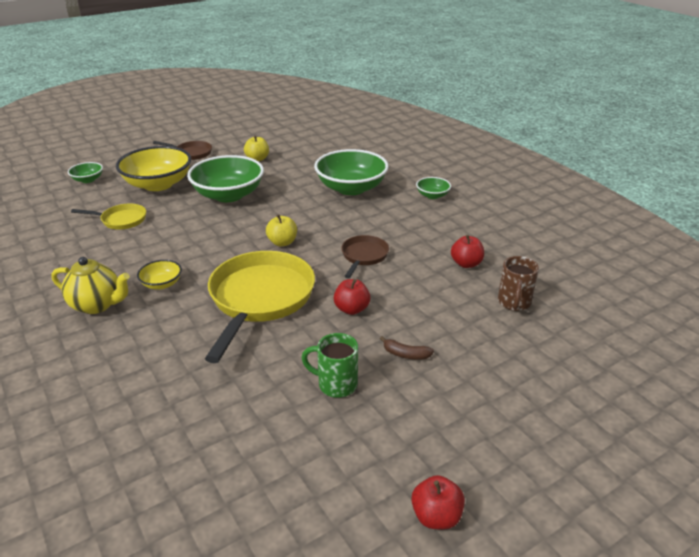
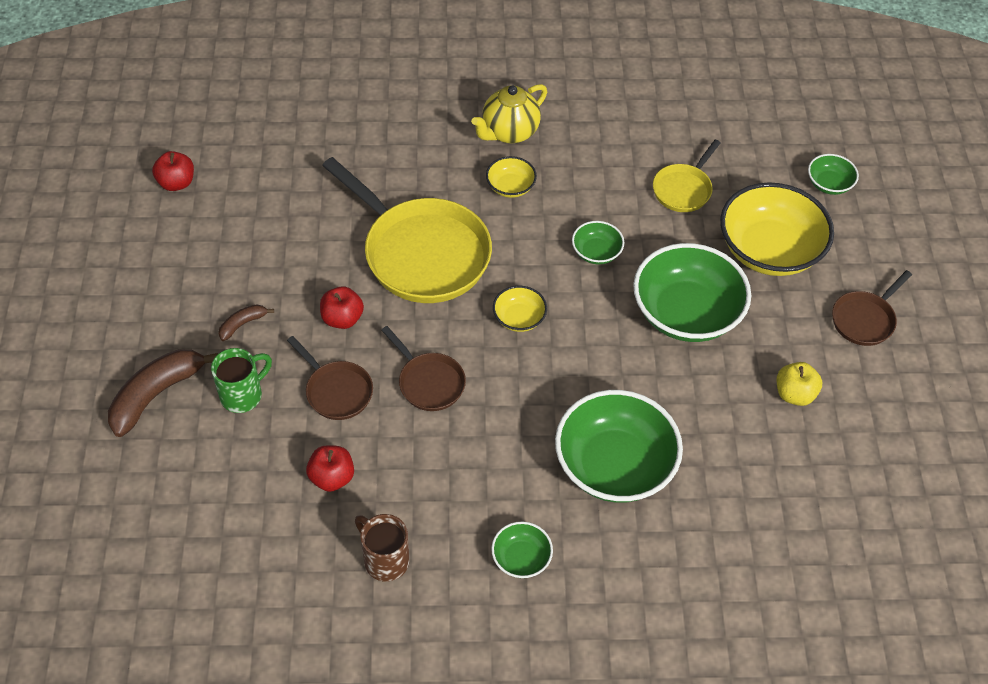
camera: 120 degrees right, 20 degrees up
(202, 233) = (596, 252): none -> green bowl
(282, 242) = (519, 318): yellow apple -> yellow bowl
(336, 384) = (253, 254): green mug -> green mug (243, 395)
(409, 287) = (336, 391): none -> brown pan
(436, 516) = (83, 247): red apple -> red apple (176, 183)
(509, 366) = (157, 394): none -> brown banana
(514, 303) = (229, 470): brown mug -> brown mug (385, 560)

